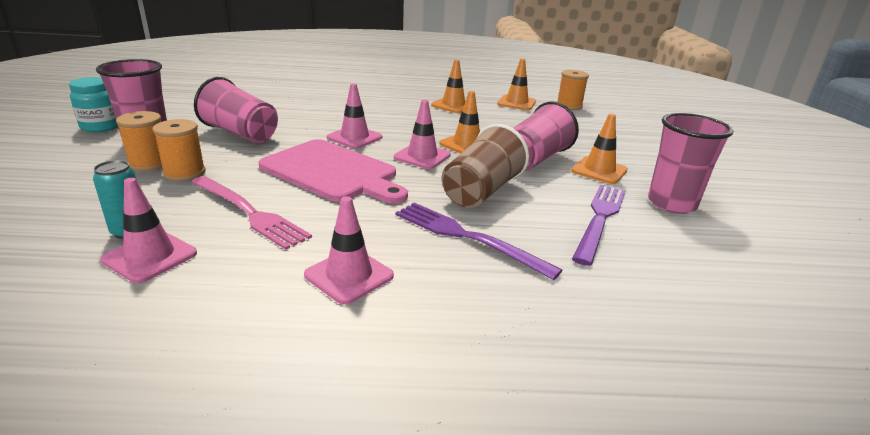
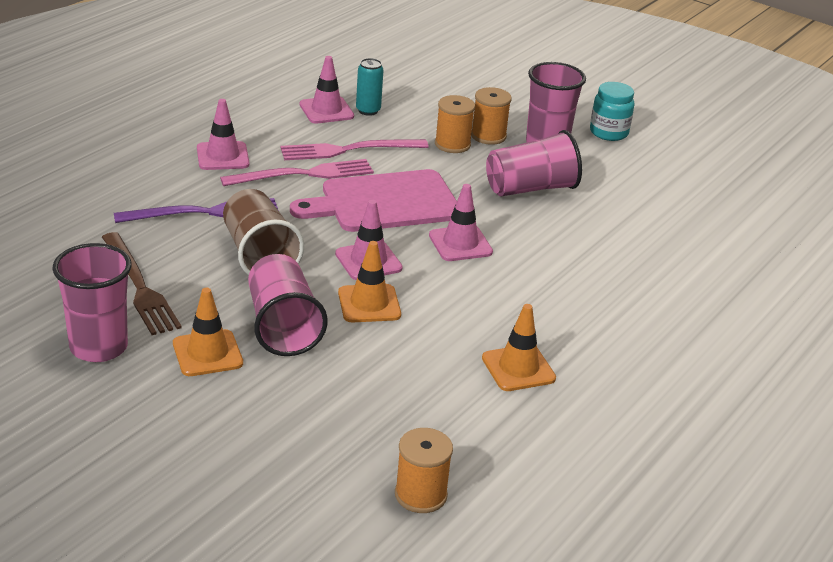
camera: 125 degrees right, 5 degrees up
(329, 217) = (303, 174): none -> pink fork
(516, 103) = (482, 441): orange traffic cone -> none
(600, 219) = (139, 286): purple fork -> brown fork

